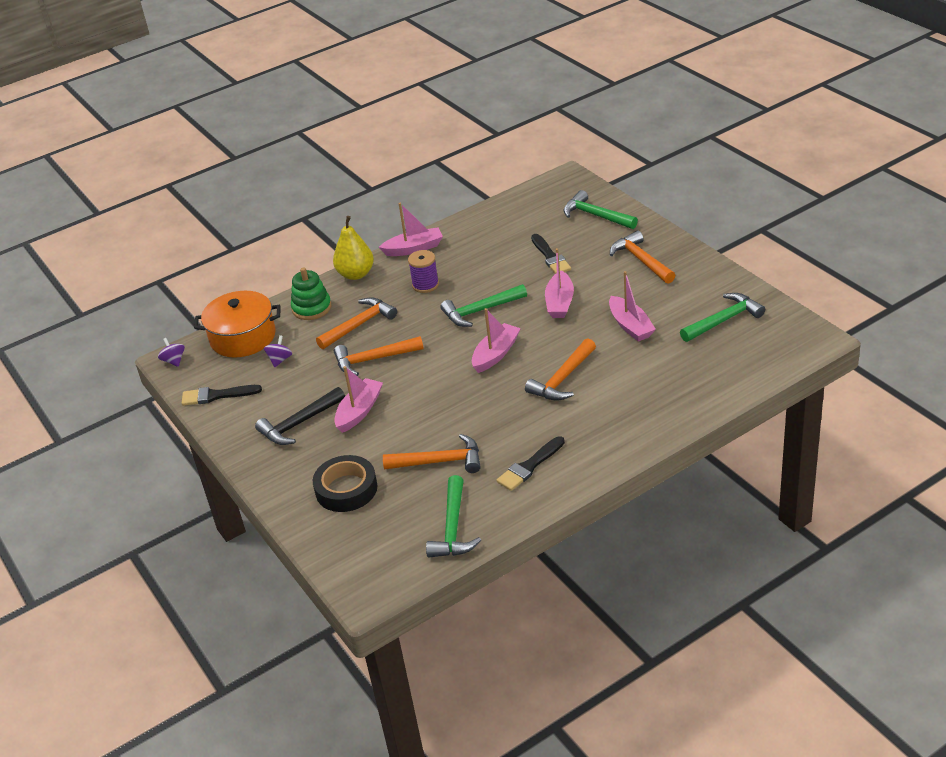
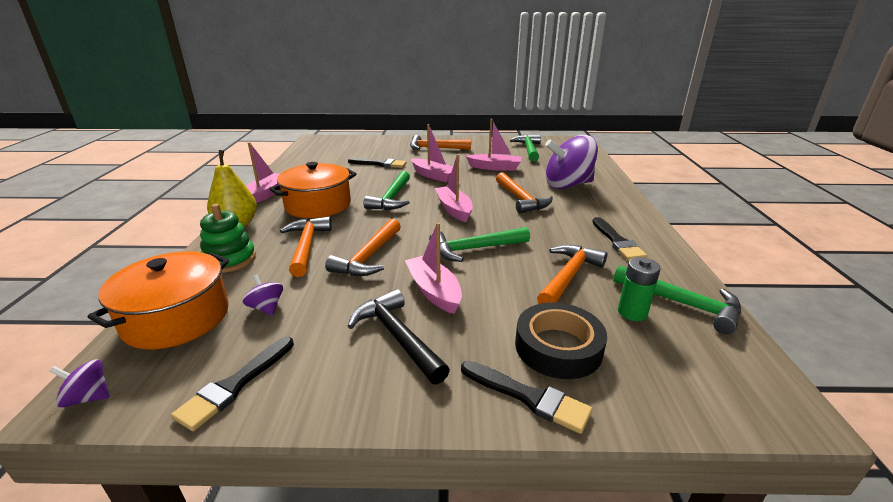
camera: 60 degrees left, 10 degrees down
(292, 495) = (528, 397): none -> black brush
(299, 424) = (397, 337): black hammer -> black hammer turned 150 degrees clockwise
(417, 507) = (632, 312): none -> green battery
(425, 285) = (318, 205): purple spool -> orange pot
(595, 215) = (368, 144): green hammer -> green hammer (474, 249)
(637, 391) = (567, 185): none -> purple spinning top

